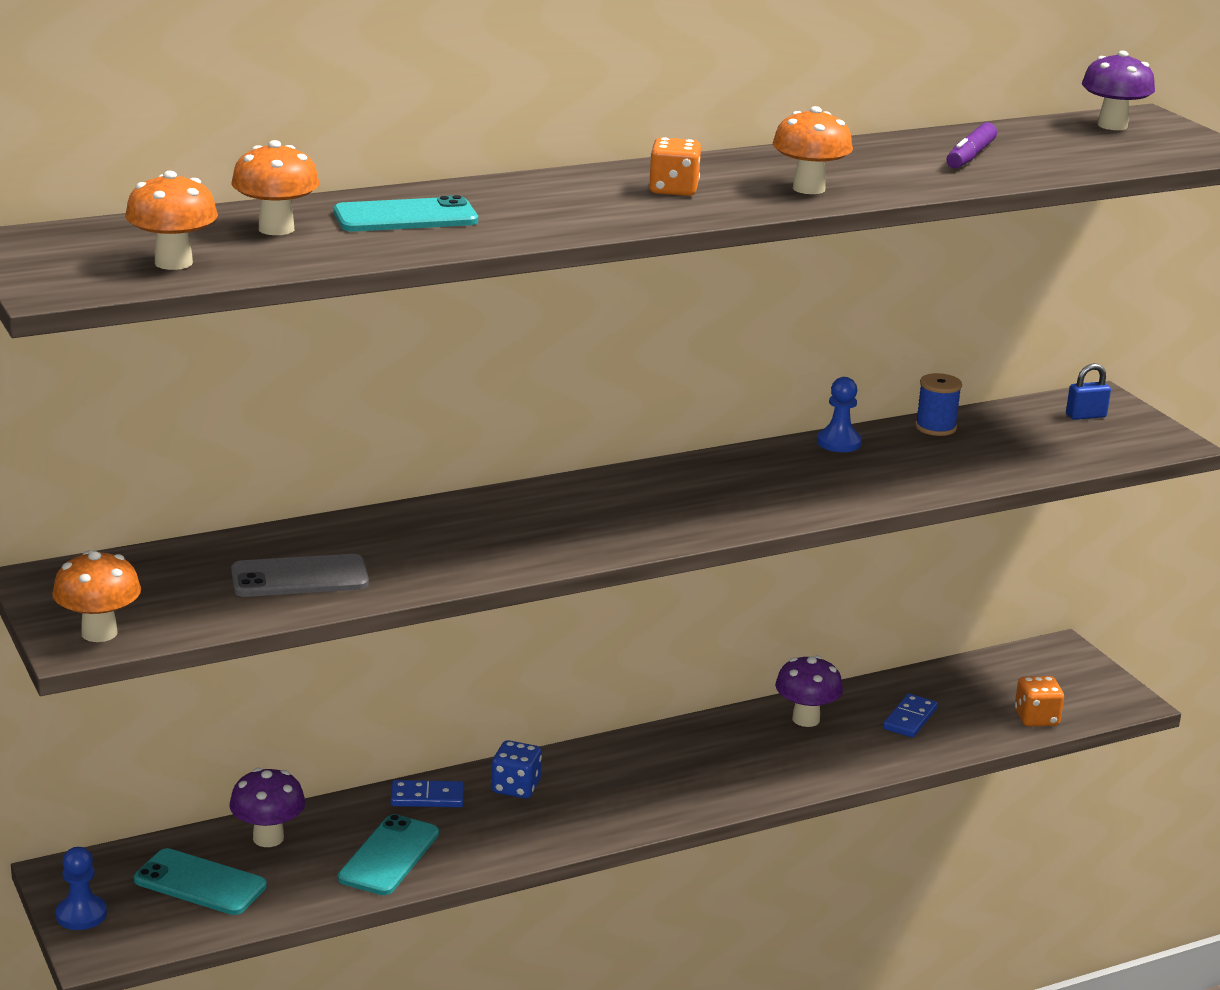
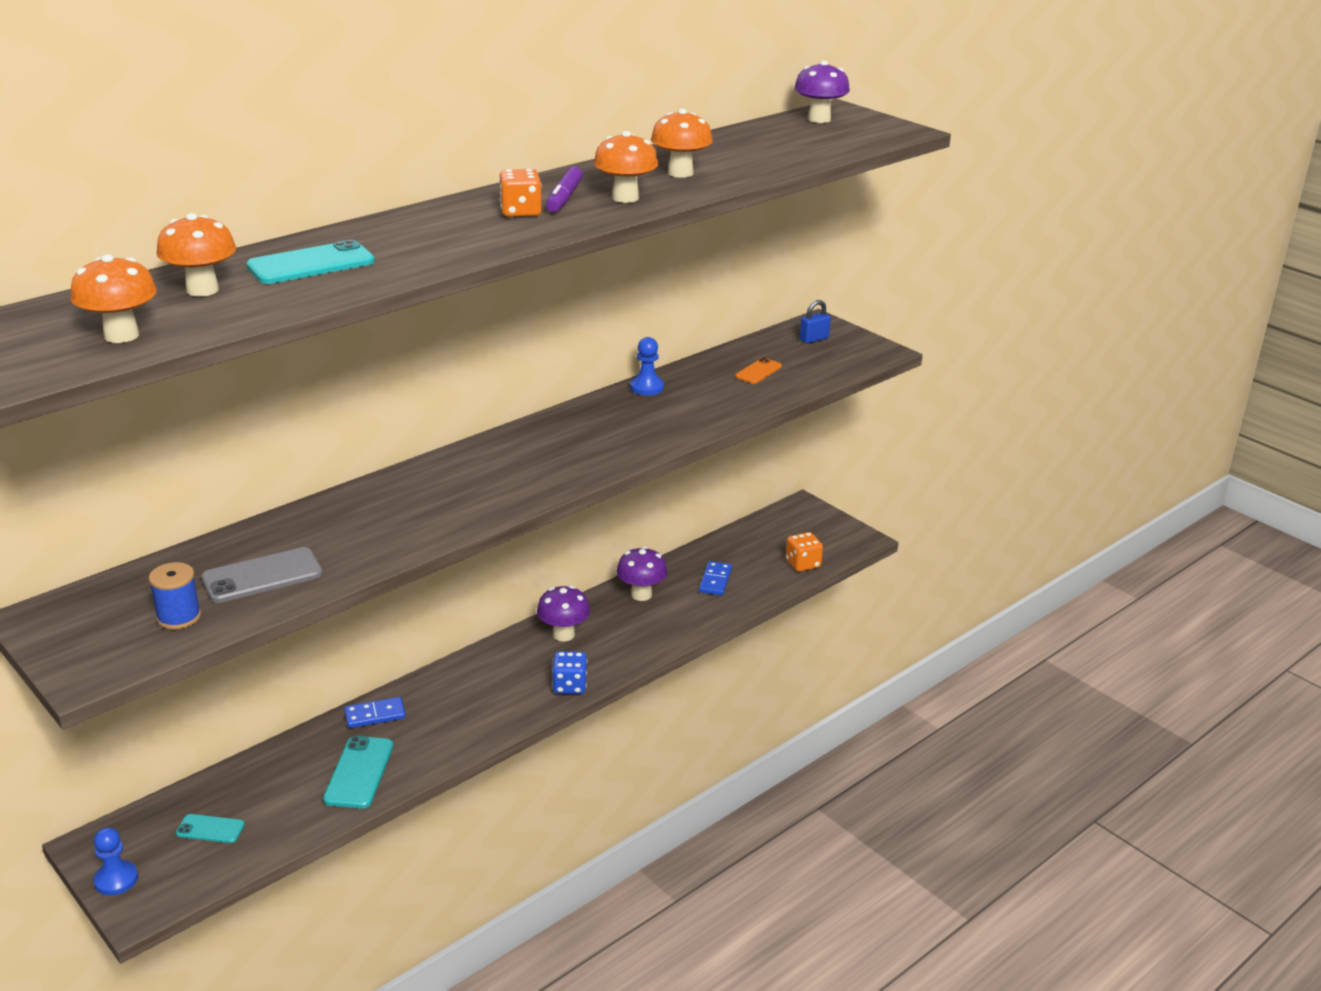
camera: 15 degrees left, 5 degrees up
(99, 633) = (102, 660): orange mushroom -> orange mushroom (680, 173)
(200, 883) = (210, 829): turquoise phone -> turquoise phone, size x0.60
(268, 838) = (256, 776): purple mushroom -> purple mushroom (563, 634)
(516, 787) = (442, 693): blue dice -> blue dice (570, 686)
(935, 427) = (712, 364): blue spool -> blue spool (179, 617)
(970, 156) = (731, 156): purple marker -> purple marker (564, 198)
(993, 444) = (758, 371): none -> orange phone

